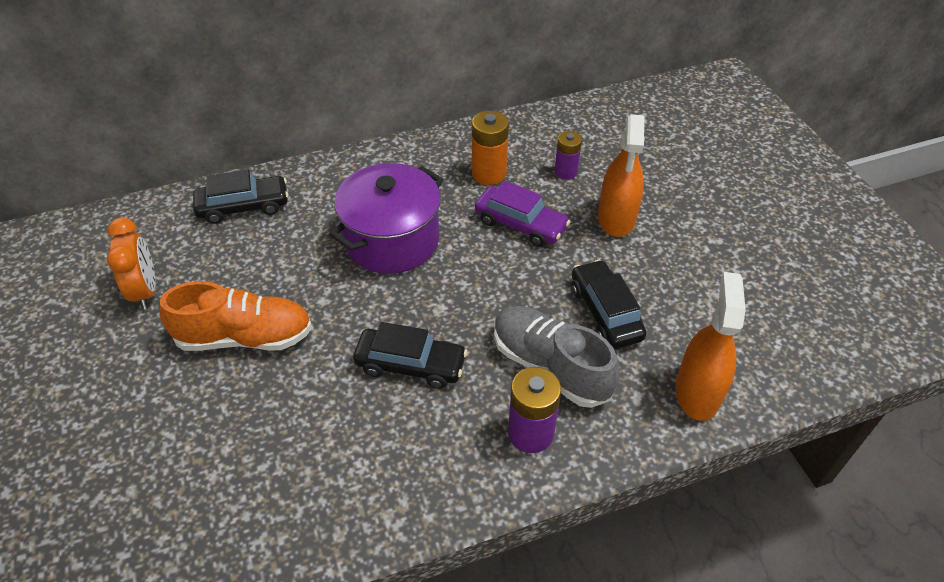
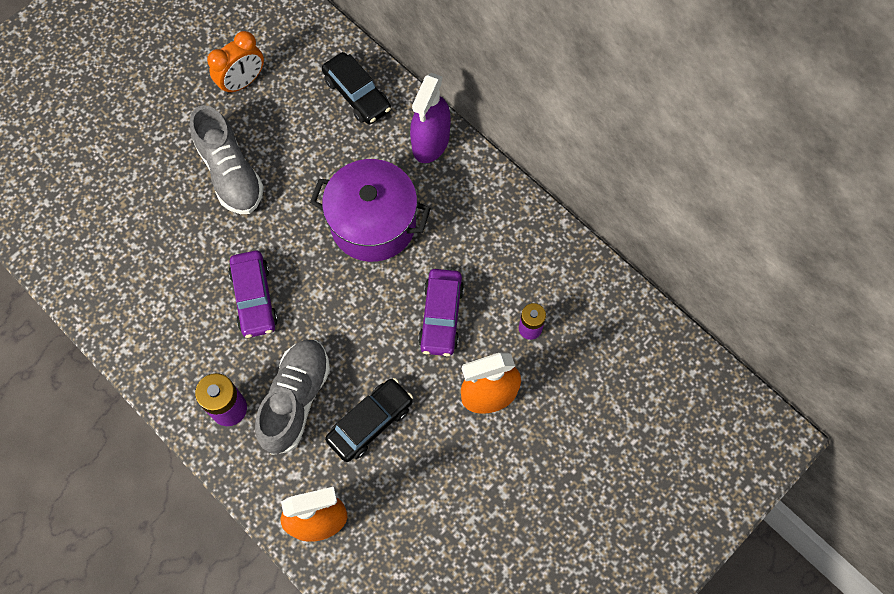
camera: 65 degrees right, 20 degrees up
(245, 337) = (230, 173): orange shoe -> grey shoe
(338, 173) = (431, 142): none -> purple spray bottle
(410, 365) = (254, 298): black car -> purple car
(489, 173) = (494, 263): orange battery -> none

